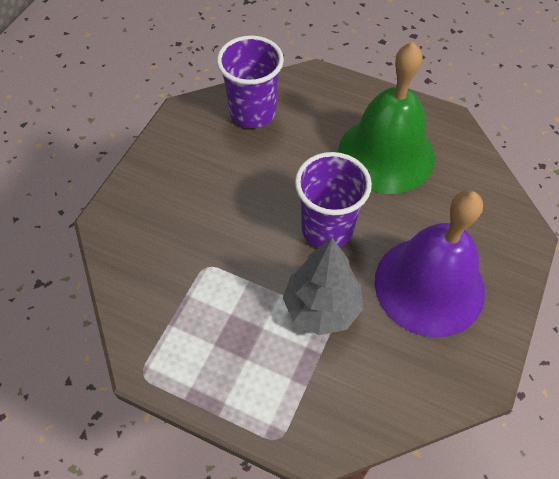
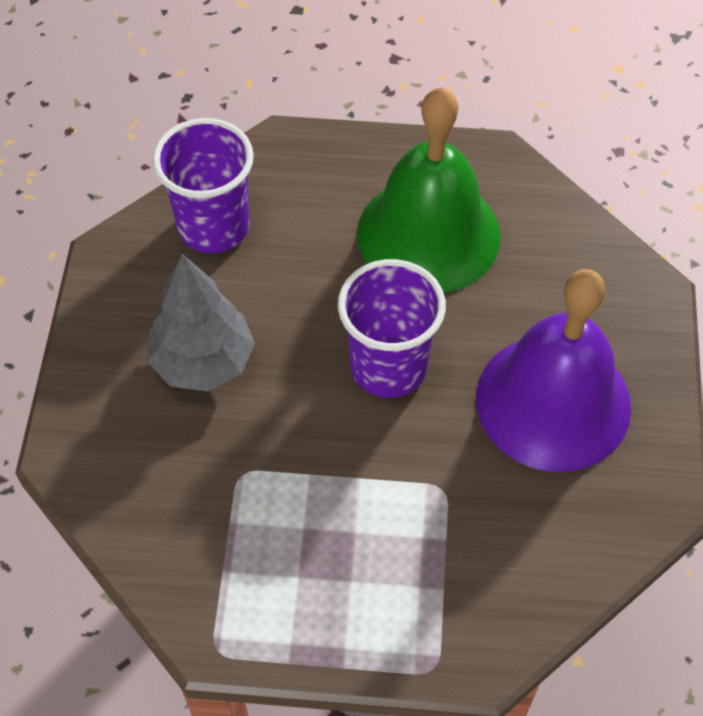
camera: 20 degrees left, 0 degrees up
(321, 308) = (423, 478): grey tree -> grey tree (203, 362)

